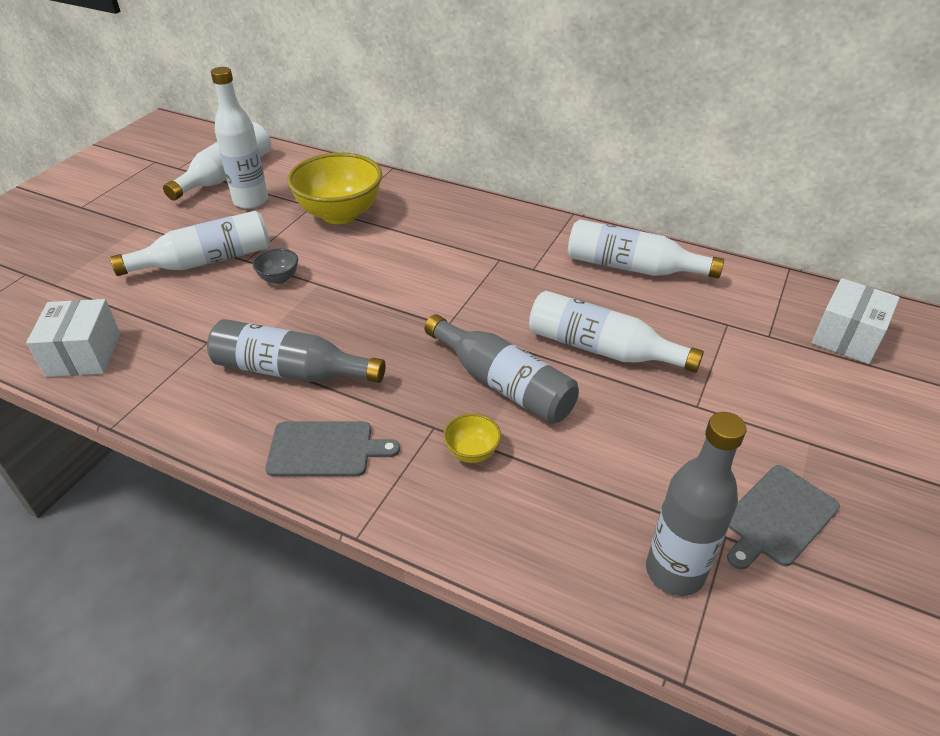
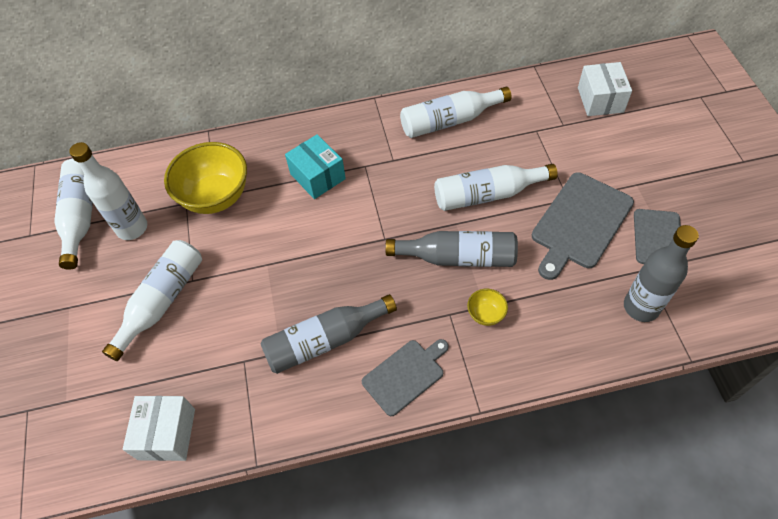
camera: 35 degrees left, 15 degrees up
(84, 354) = (167, 434): white box -> white box turned 45 degrees clockwise
(279, 278) = (234, 279): grey bowl -> none
(445, 244) = (317, 176): none -> turquoise box
(686, 437) = (580, 223): none -> grey cutting board

